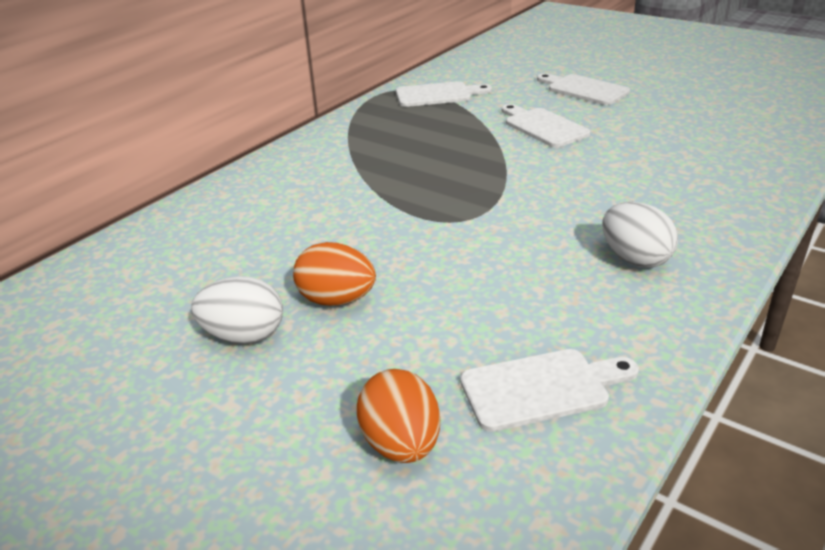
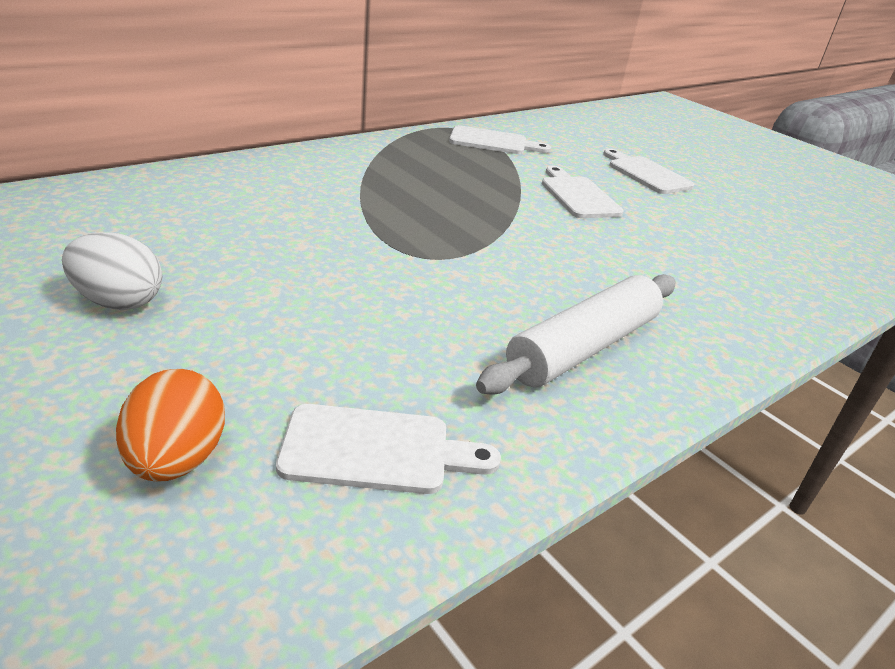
camera: 10 degrees right, 0 degrees up
(337, 300) = (238, 295): orange egg -> none
(635, 259) = (583, 347): white egg -> white rolling pin

